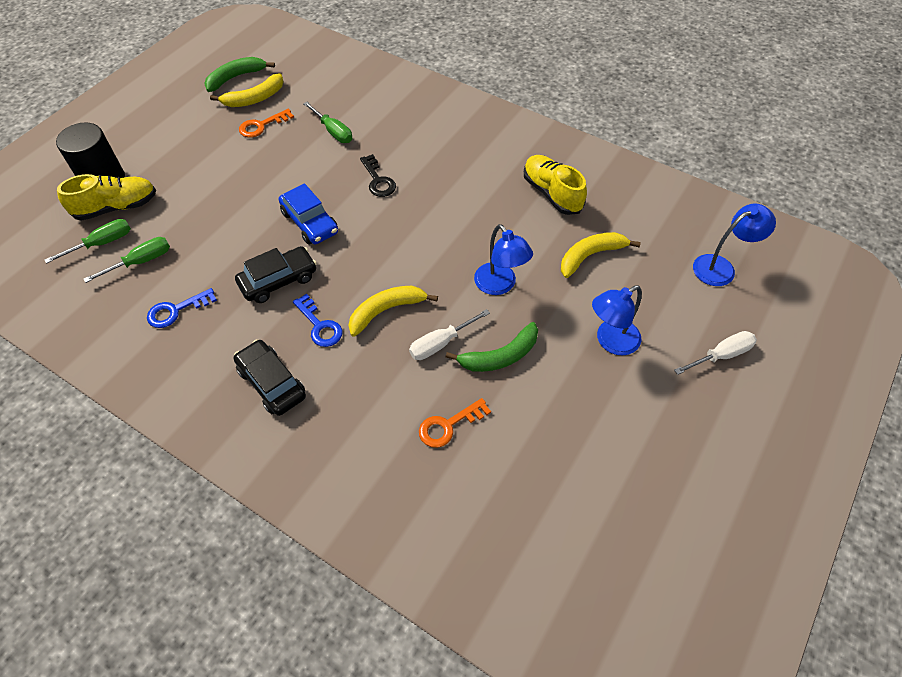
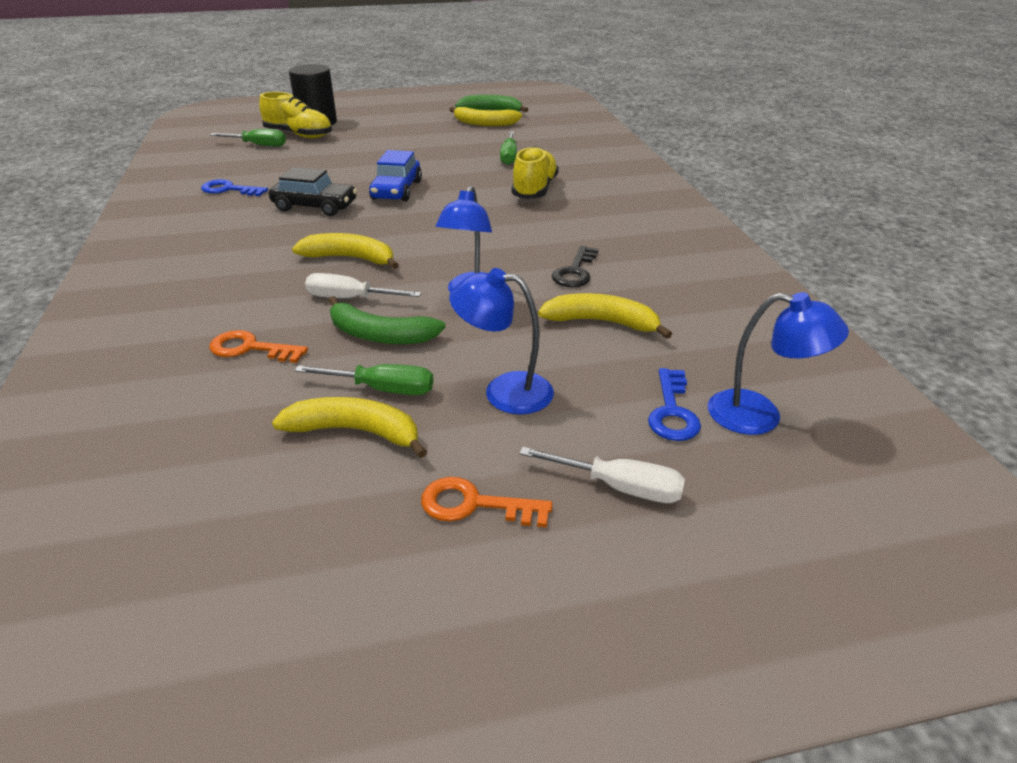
camera: 45 degrees right, 20 degrees down
(141, 262) = (259, 161): green screwdriver -> green screwdriver (382, 389)
(262, 125) = (463, 136): orange key -> orange key (475, 504)
(272, 383) = (200, 251): black car -> none
(319, 325) = (290, 241): blue key -> blue key (672, 411)
(378, 180) = (492, 192): black key -> black key (575, 271)
(552, 193) = (640, 265): yellow shoe -> yellow shoe (534, 189)
(585, 425) = (356, 431): none -> yellow banana

